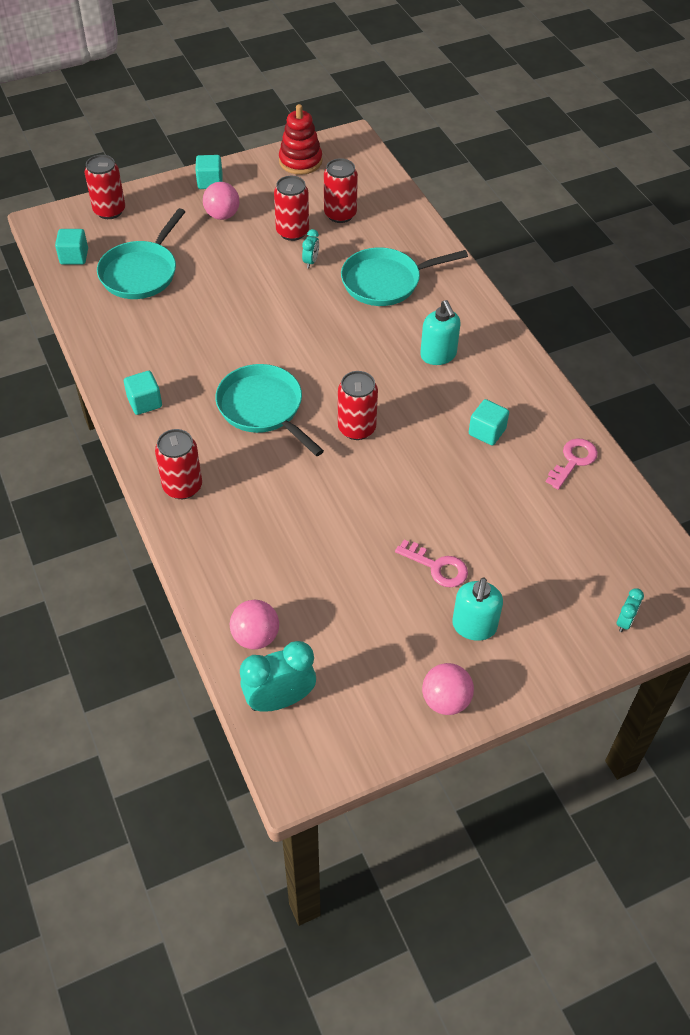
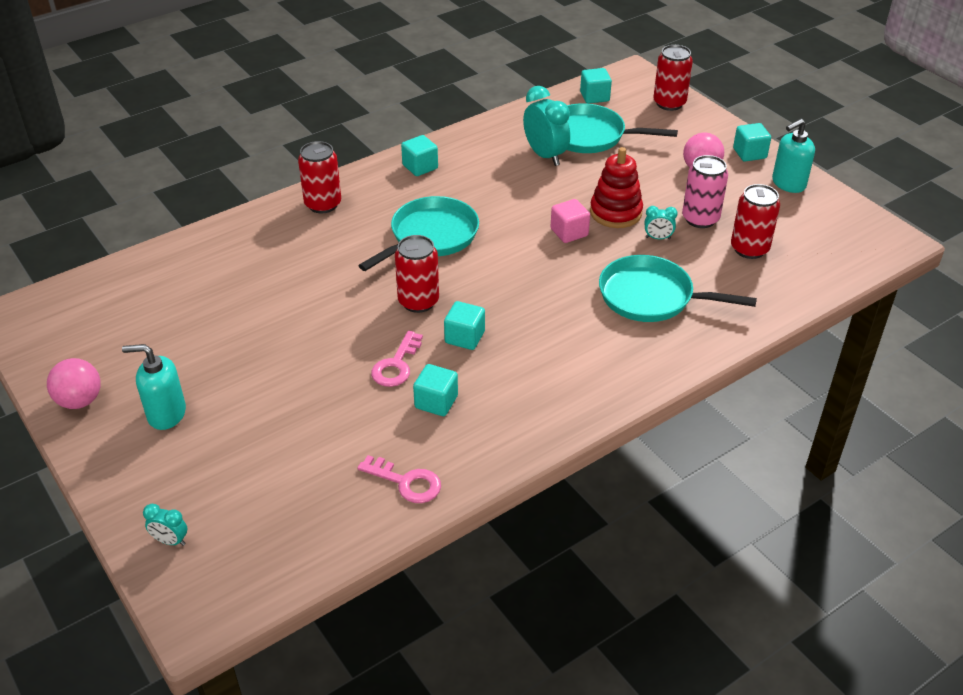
camera: 80 degrees right, 10 degrees down
(255, 636) = (157, 271): pink ball -> none
(280, 700) = (90, 294): turquoise clock -> turquoise clock (545, 156)
(286, 314) = (569, 232): none -> pink cube
(292, 232) = (700, 219): red can -> pink can
(300, 161) = (825, 208): red stacking toy -> red stacking toy (615, 212)
(385, 281) = (651, 297): turquoise pan -> turquoise pan turned 45 degrees counterclockwise
(411, 403) = (464, 337): none -> turquoise cube
(437, 567) = (240, 380): pink key -> pink key (396, 365)
(438, 355) = (546, 351): turquoise soap dispenser -> turquoise soap dispenser (788, 183)

